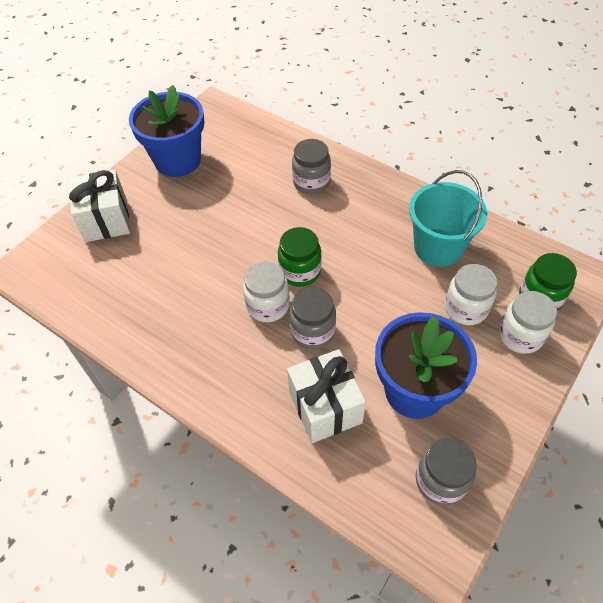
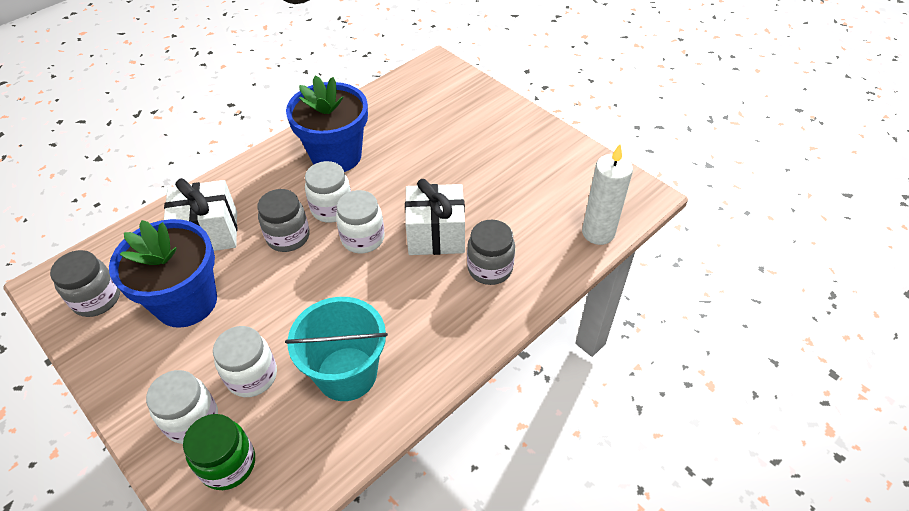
camera: 100 degrees right, 5 degrees down
(106, 220) = (477, 109): white gift -> white gift (436, 235)
(177, 160) = (550, 159): blue flower pot -> blue flower pot (336, 156)
(259, 127) = (598, 233): none -> white candle
(300, 271) = (363, 238): green jar -> white jar

